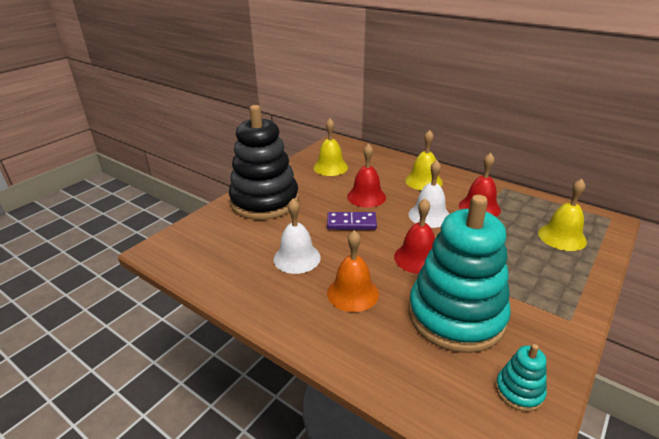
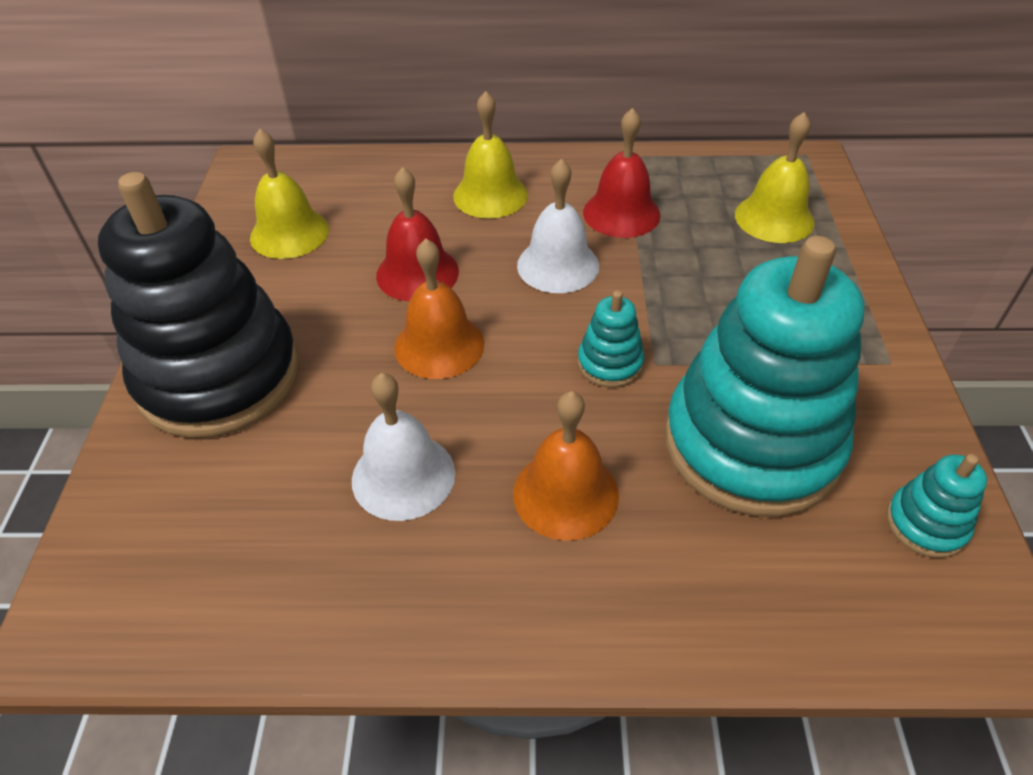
camera: 35 degrees left, 15 degrees up
(351, 223) = (439, 345): purple domino -> orange bell
(417, 258) = (610, 363): red bell -> turquoise stacking toy

